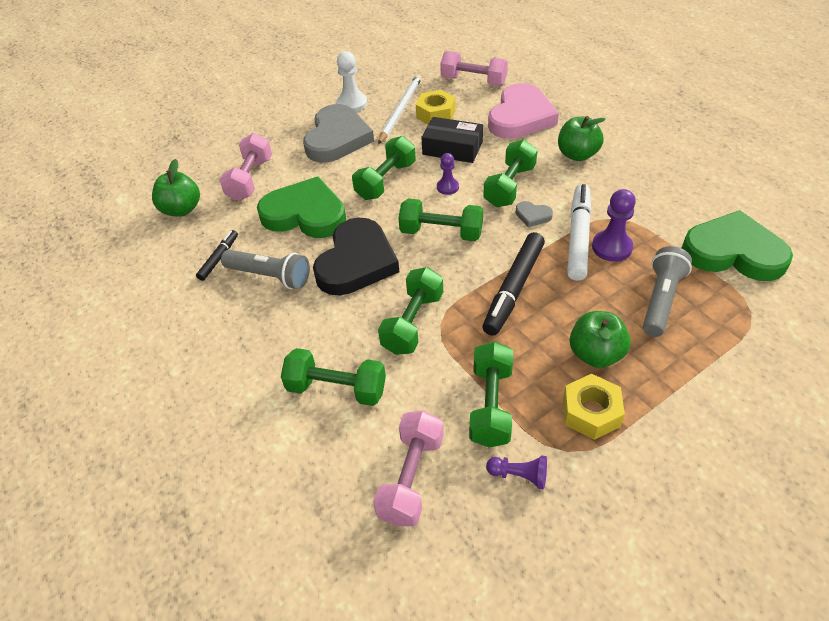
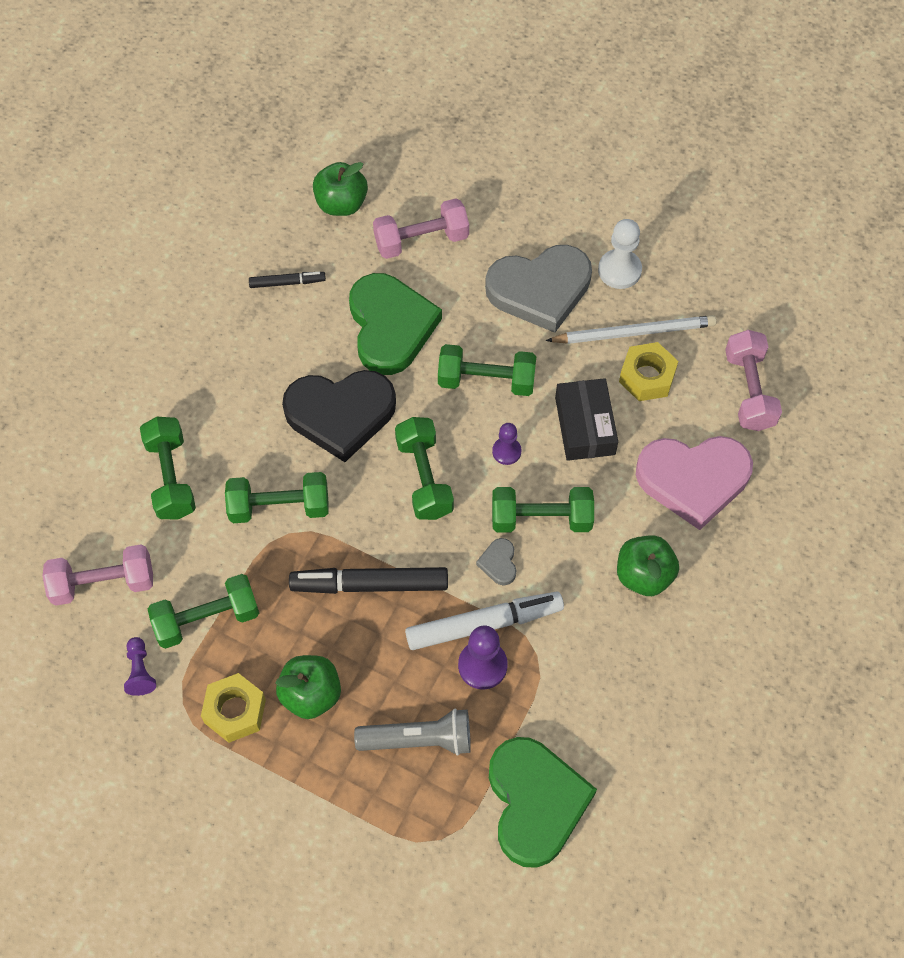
camera: 60 degrees right, 15 degrees up
(270, 276) = (284, 344): grey flashlight -> none

